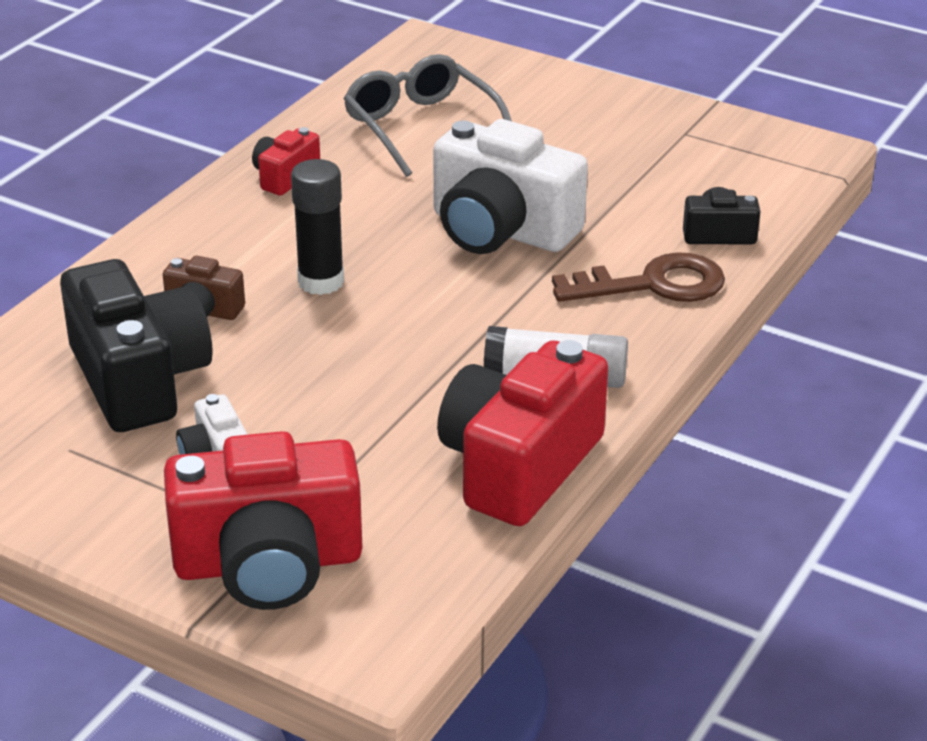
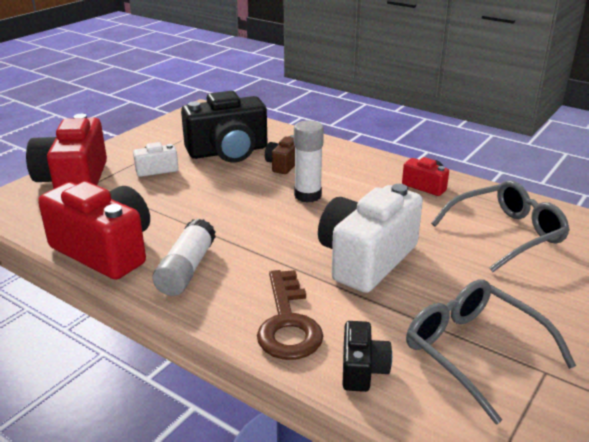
camera: 95 degrees right, 5 degrees down
(321, 282) = (307, 195): black glue stick -> white glue stick
(668, 167) = (474, 352): none -> grey glasses

